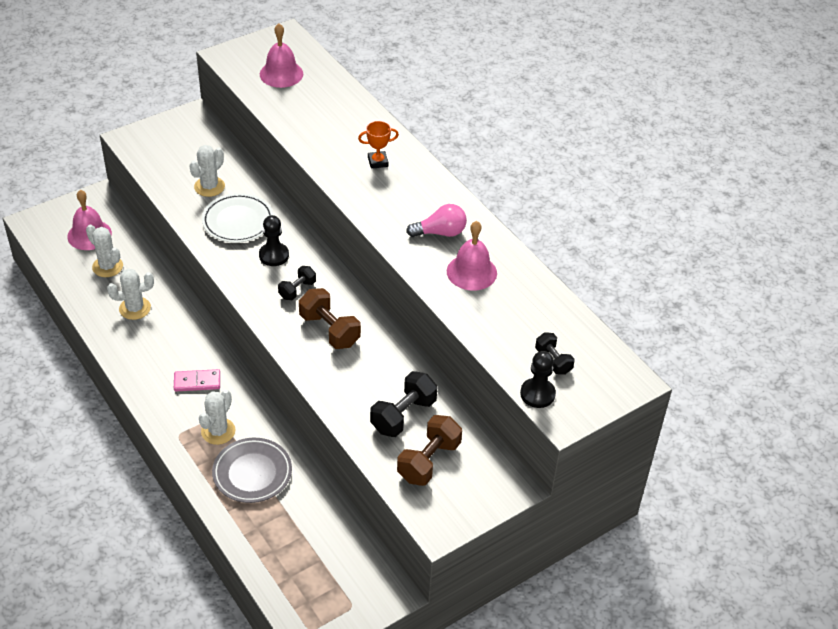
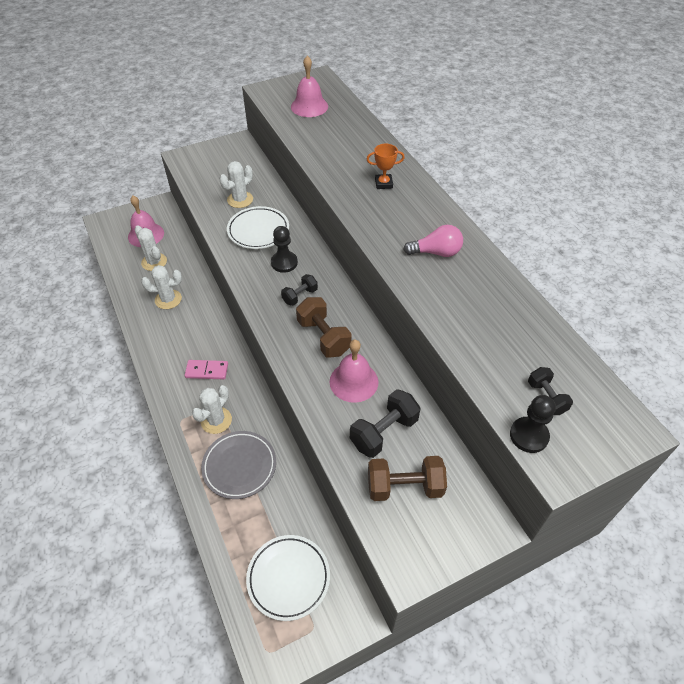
camera: 10 degrees right, 5 degrees up
(321, 567) = (288, 578): none -> white plate
(428, 461) = (404, 487): brown dumbbell -> brown dumbbell turned 45 degrees clockwise
(471, 272) = (464, 294): pink bell -> pink bell (353, 381)

